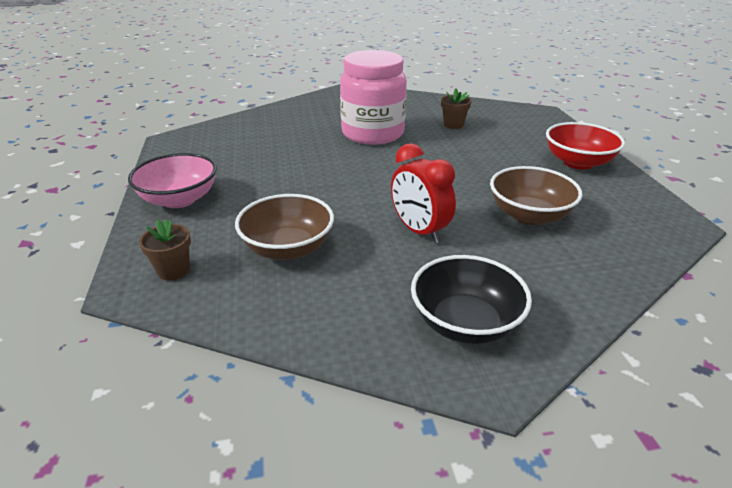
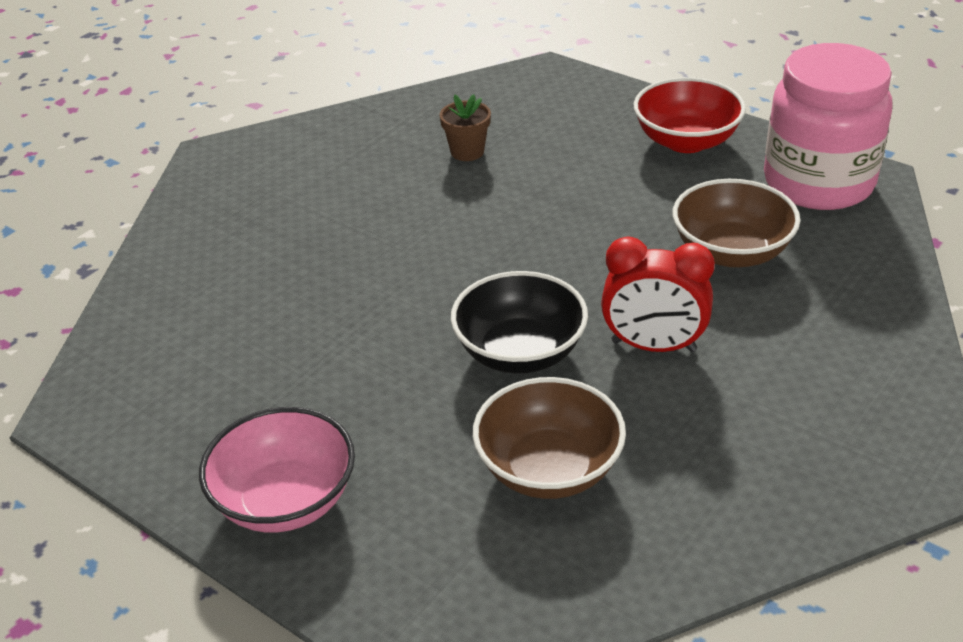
camera: 40 degrees left, 5 degrees up
(173, 270) = (463, 595): brown flower pot -> none
(372, 133) = (381, 225): pink jar -> pink jar (818, 183)
(465, 323) = (840, 427): black bowl -> black bowl (520, 352)

